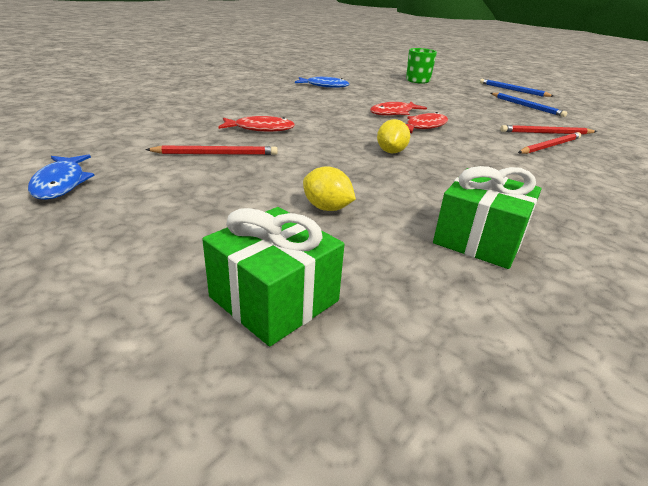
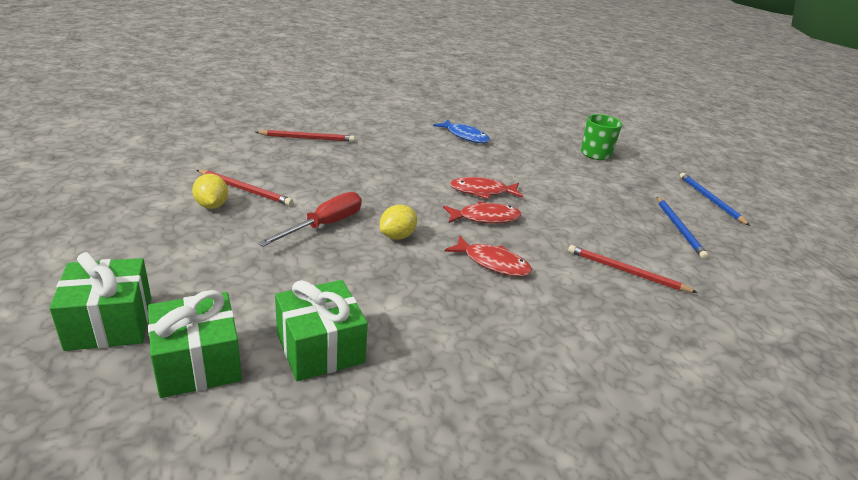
camera: 30 degrees right, 0 degrees up
(61, 183) = (111, 183): blue fish -> none
(260, 129) = (319, 174): red fish -> red fish (492, 263)
(327, 160) = (324, 225): none -> red screwdriver
(327, 208) = (249, 270): yellow lemon -> yellow lemon (212, 205)
(415, 293) = (198, 363): none -> green gift
(550, 146) = (594, 289): red pencil -> red pencil (307, 138)

